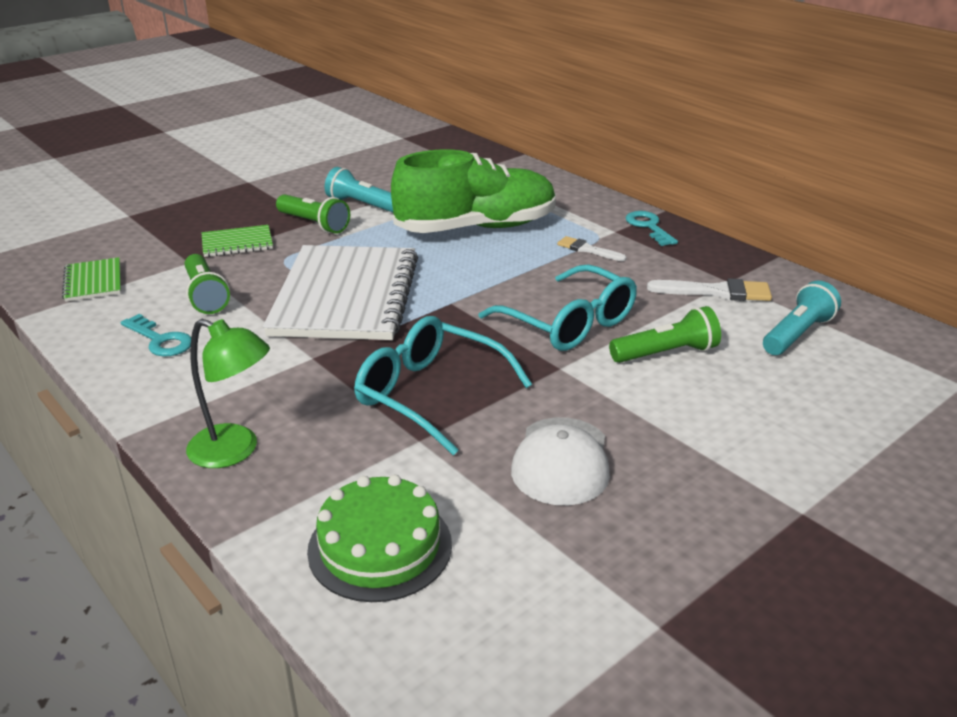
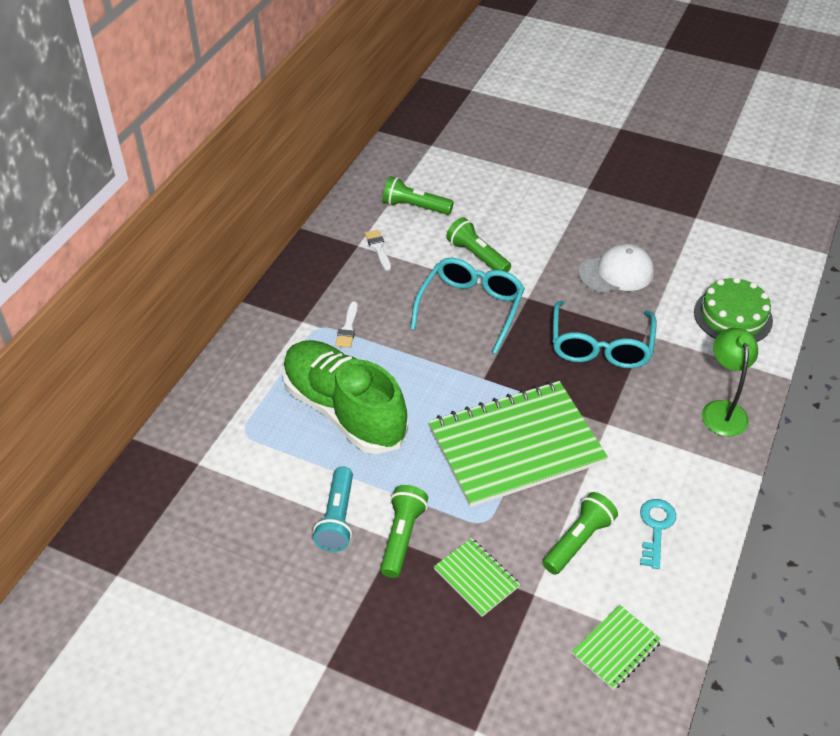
camera: 115 degrees left, 15 degrees up
(346, 296) = (515, 445): white notebook -> green notebook
(648, 227) = (283, 303): turquoise key -> none
(716, 292) = (378, 248): white brush -> white brush, size x0.65
(797, 334) = (415, 207): turquoise flashlight -> green flashlight

